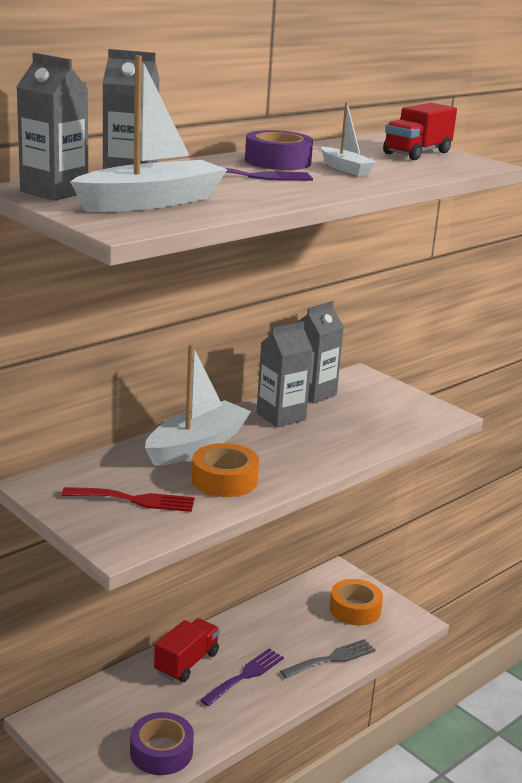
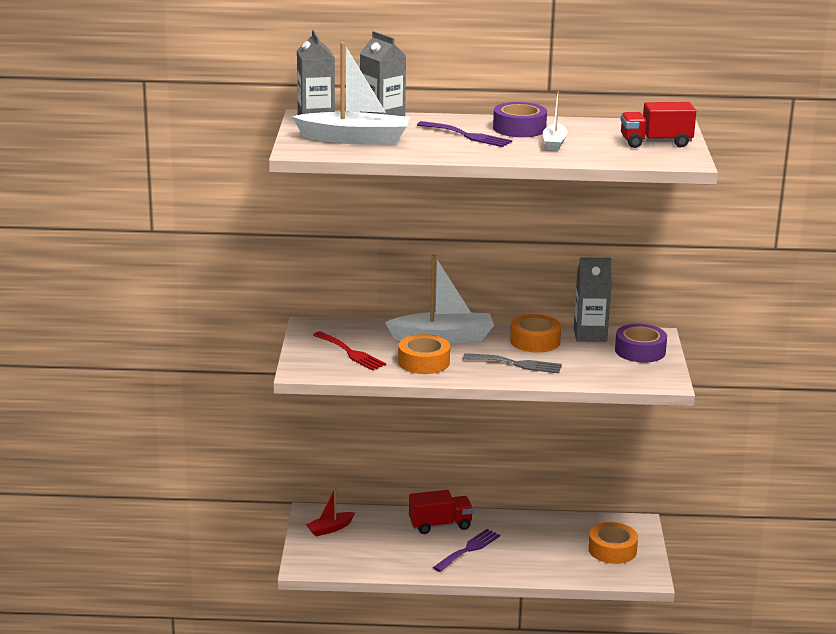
camera: 45 degrees right, 0 degrees up
(86, 728) = (330, 529): none -> red boat
(161, 751) = (357, 560): purple tape -> purple tape (640, 351)
(245, 675) = (468, 549): purple fork -> purple fork turned 45 degrees counterclockwise
(281, 416) = (535, 341): grey carton -> orange tape
(332, 659) = (545, 568): grey fork -> grey fork (517, 364)

